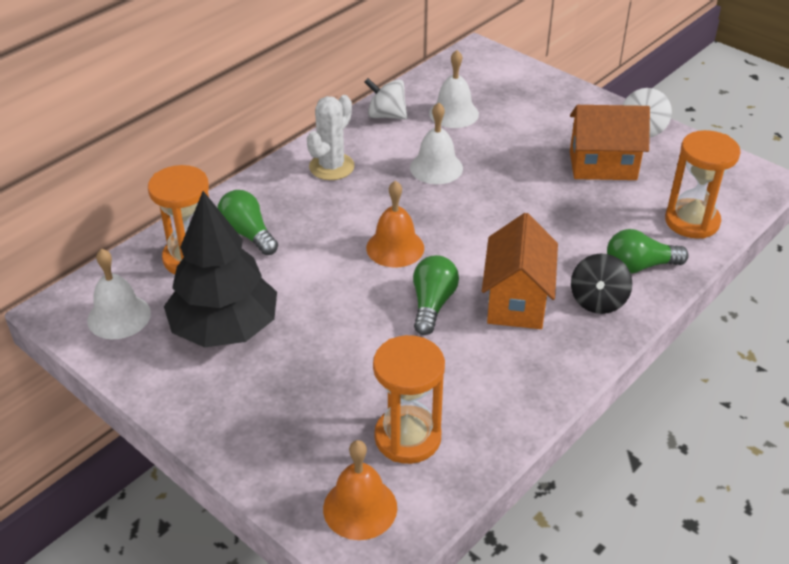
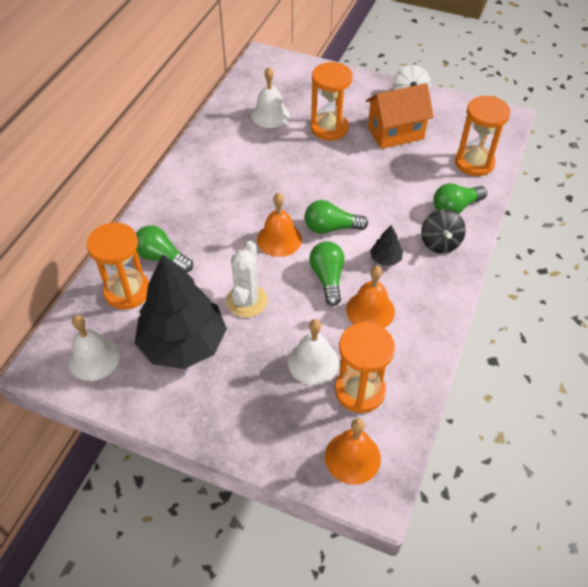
camera: 20 degrees left, 10 degrees up
(331, 167) = (199, 183): white cactus -> white cactus (247, 301)
(386, 115) = (220, 128): white spinning top -> none
(436, 168) = (278, 164): white bell -> white bell (313, 362)
(465, 250) = (331, 228): none -> green light bulb
(467, 353) = (370, 310): none -> orange bell
(516, 301) = (385, 259): orange house -> black tree
(520, 142) = (329, 128): none -> orange hourglass

